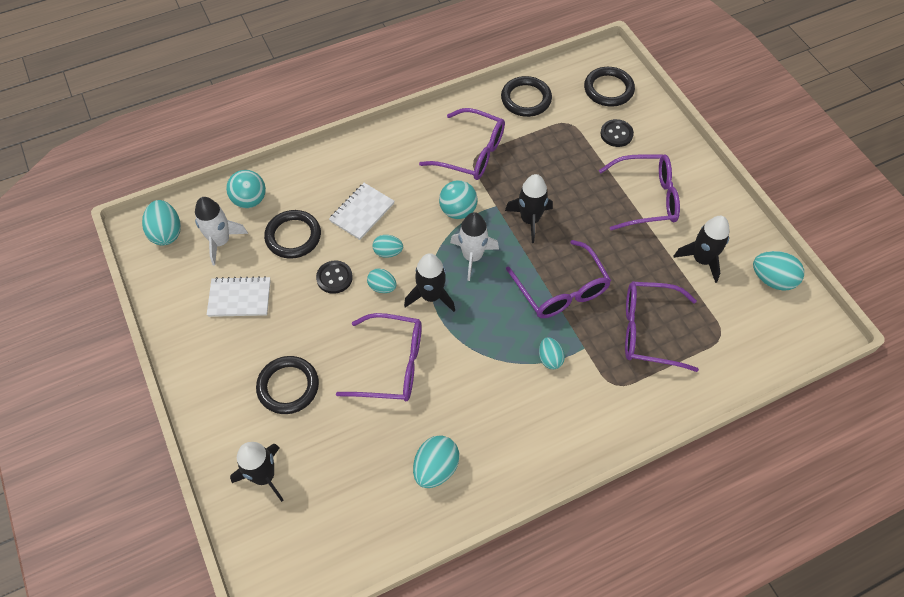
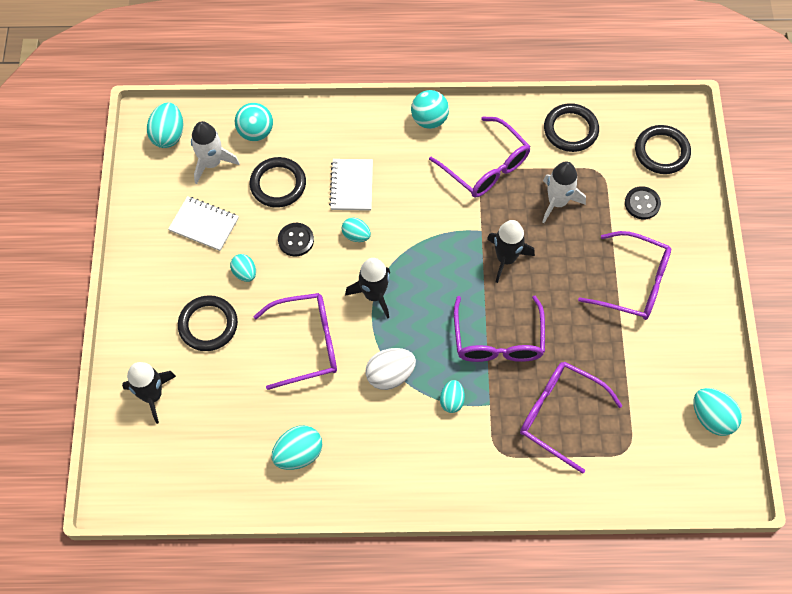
camera: 25 degrees right, 5 degrees up
(362, 212) = (351, 186): white notebook -> white notebook turned 60 degrees counterclockwise
(382, 287) = (334, 267): turquoise egg -> turquoise egg (245, 273)
(391, 364) = (306, 344): purple glasses -> purple glasses turned 45 degrees counterclockwise
(458, 211) = (442, 221): turquoise ball -> turquoise ball (429, 120)
(472, 256) = (432, 272): white rocket -> white rocket (557, 202)
(483, 360) = (390, 375): none -> white egg
(701, 260) = (652, 368): black rocket -> none

